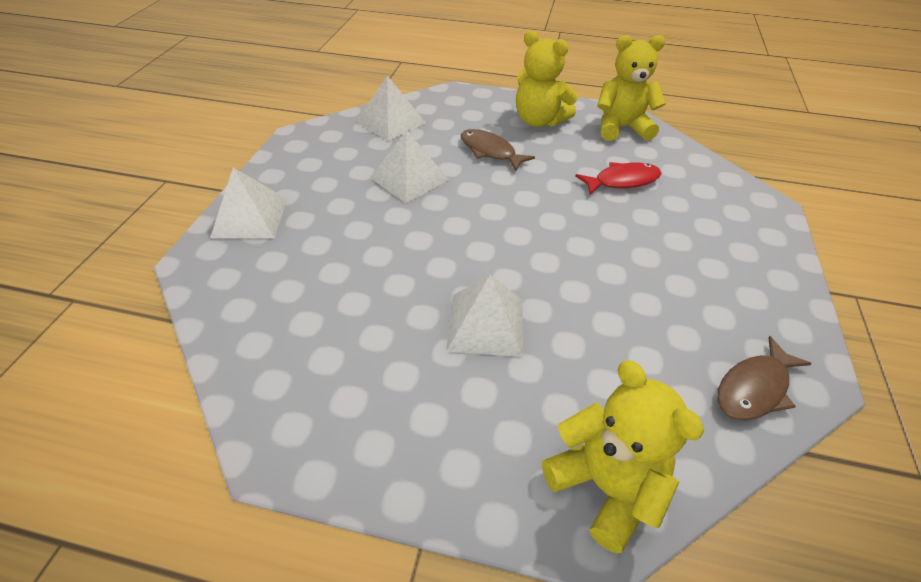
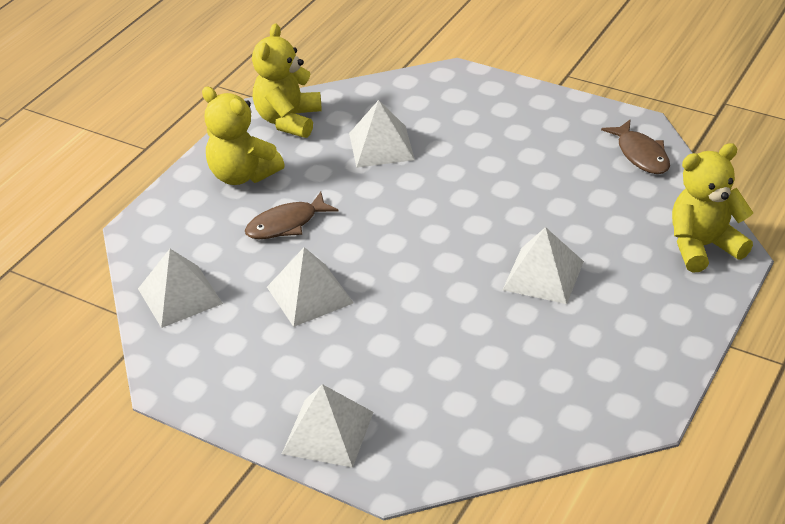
camera: 70 degrees left, 5 degrees down
(539, 121) = (243, 175): yellow teddy bear -> yellow teddy bear turned 75 degrees clockwise
(622, 181) = (381, 146): red fish -> white pyramid

